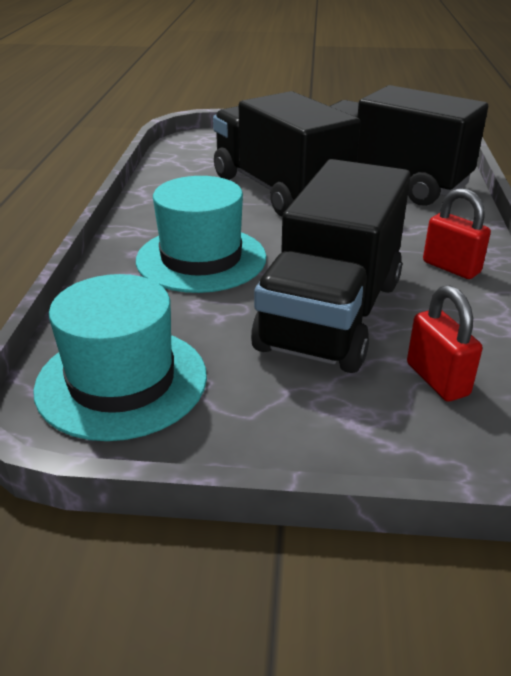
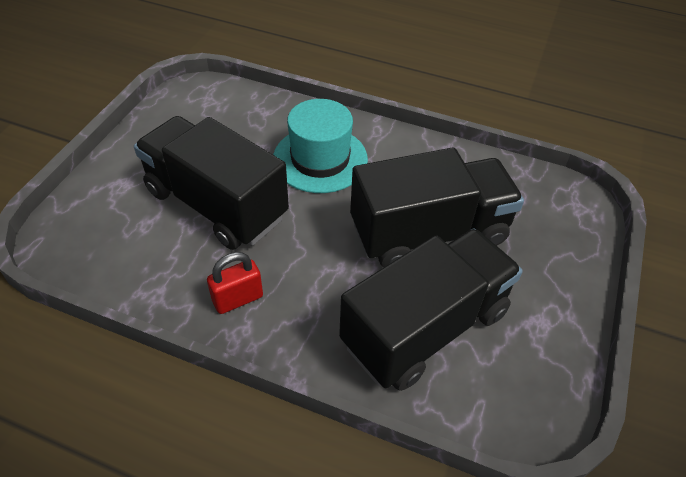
camera: 105 degrees right, 15 degrees up
(122, 381) = (206, 109): turquoise hat -> none
(437, 379) = (124, 229): red padlock -> none

